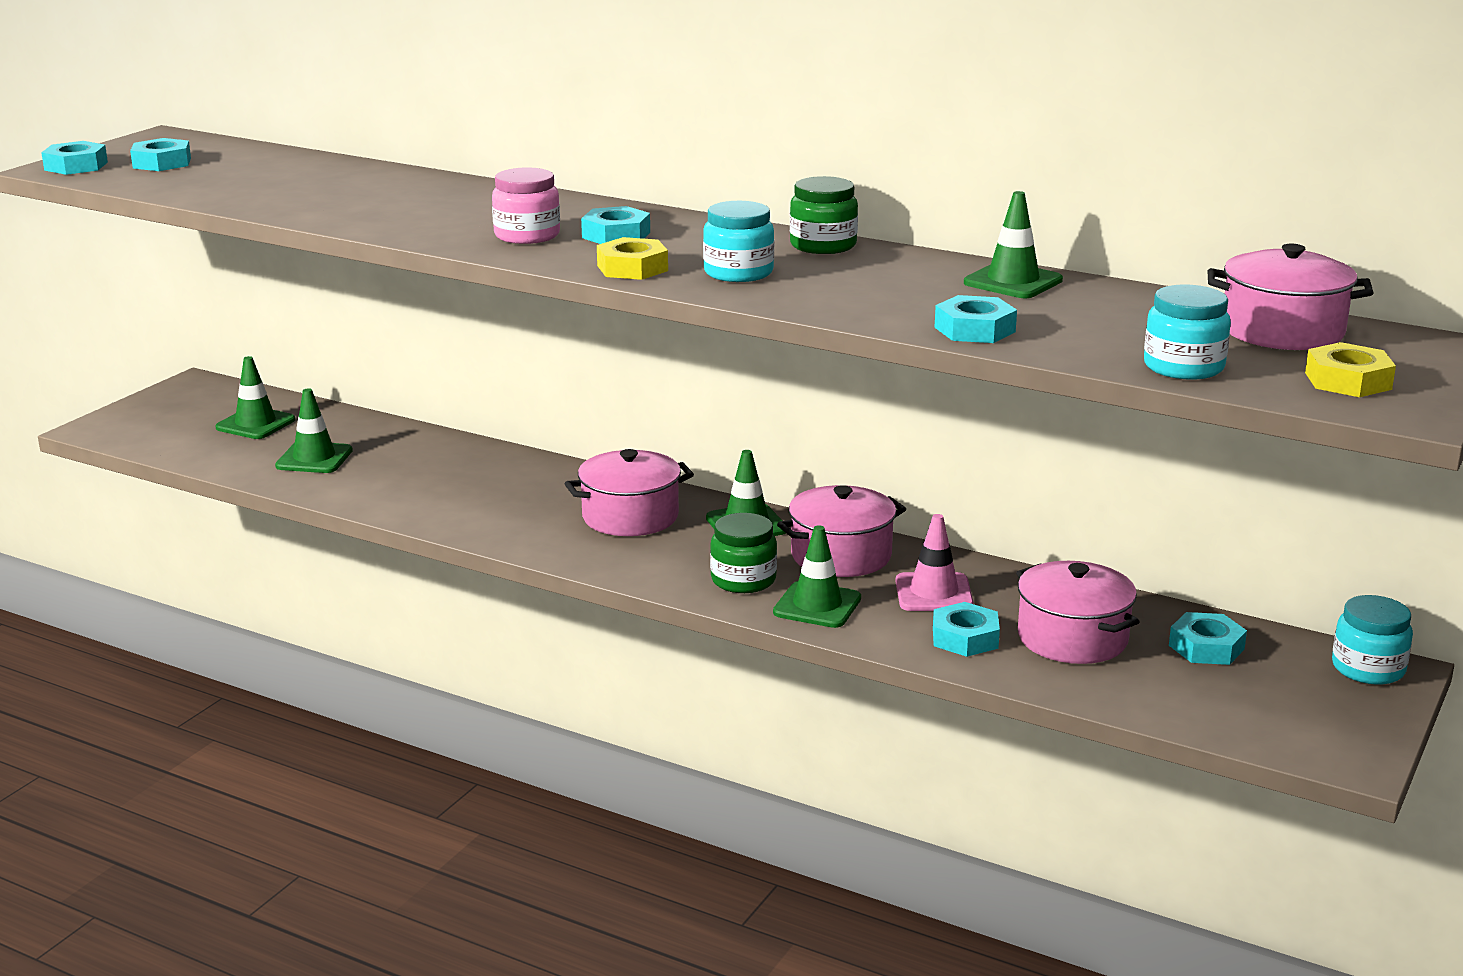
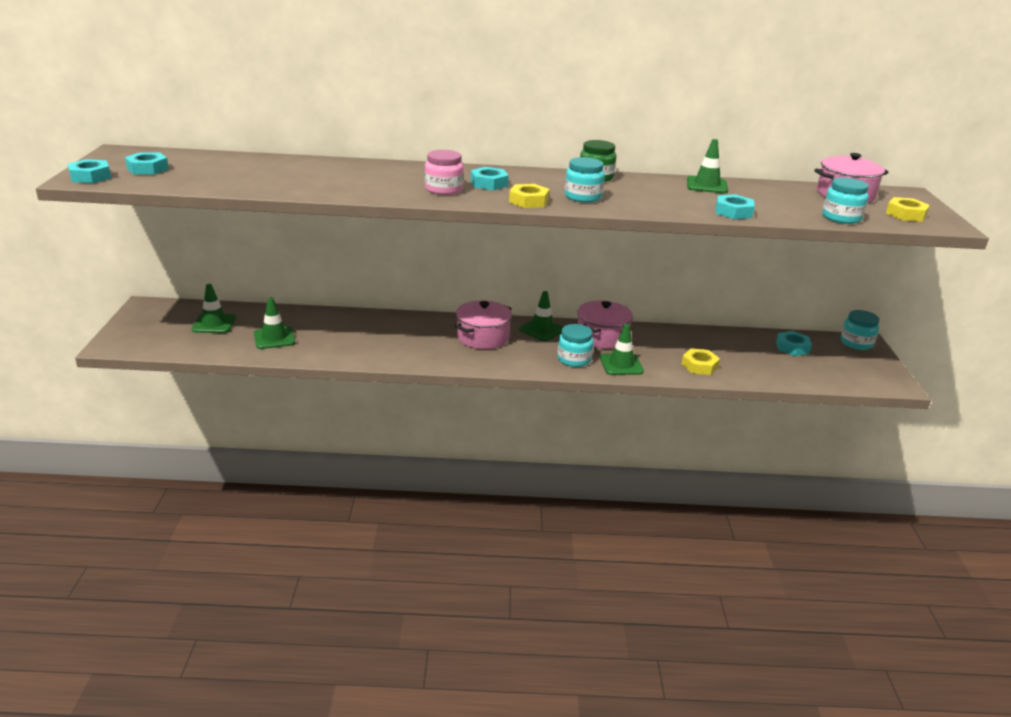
camera: 30 degrees left, 5 degrees up
(743, 580) = (574, 359): green jar -> turquoise jar
(933, 593) = (662, 347): pink traffic cone -> none
(965, 638) = (699, 366): turquoise nut -> yellow nut
(1072, 638) = (740, 355): pink pot -> none

